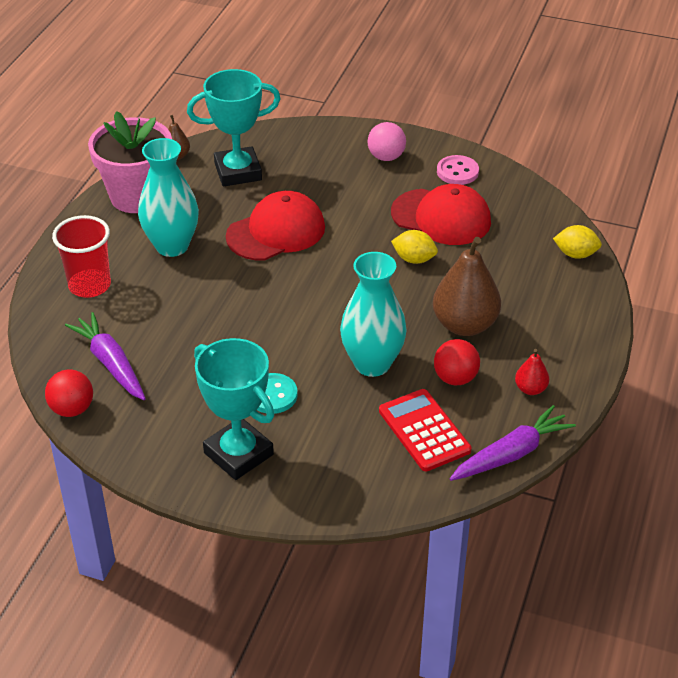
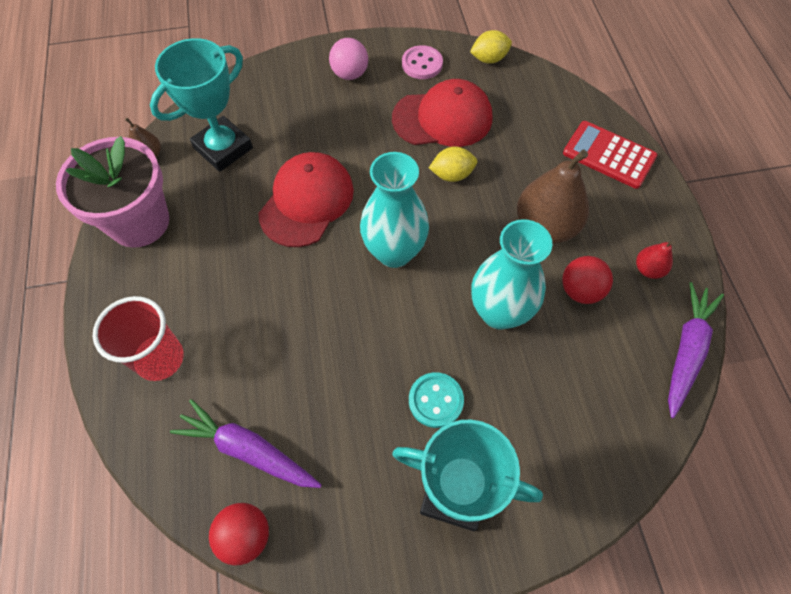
camera: 30 degrees left, 20 degrees up
(172, 246) = (215, 266): turquoise vase -> turquoise vase (394, 252)
(424, 431) = (598, 366): red calculator -> red calculator (609, 155)
(575, 254) = (578, 108): yellow lemon -> yellow lemon (489, 59)

